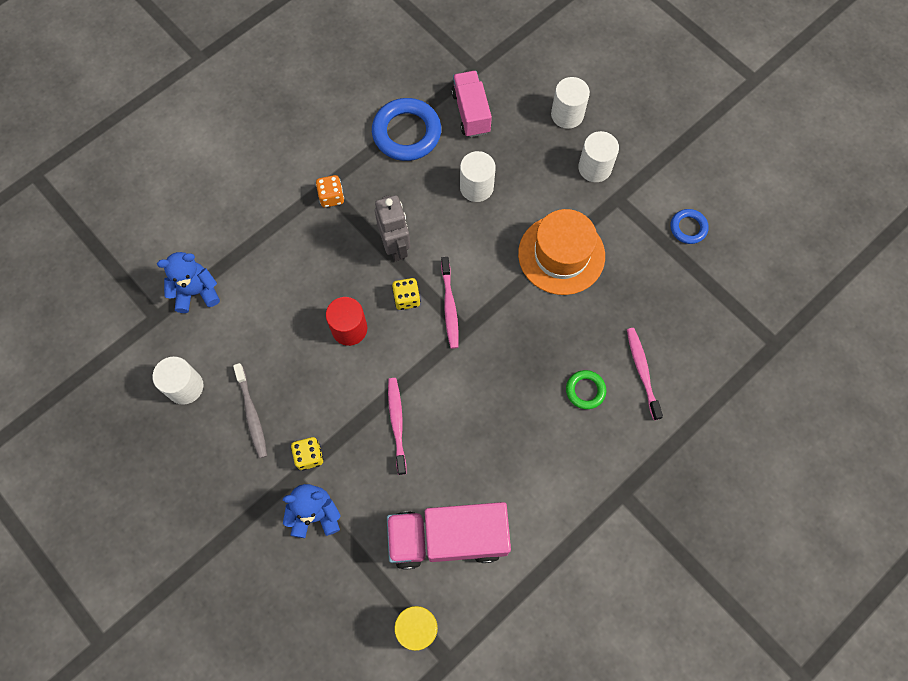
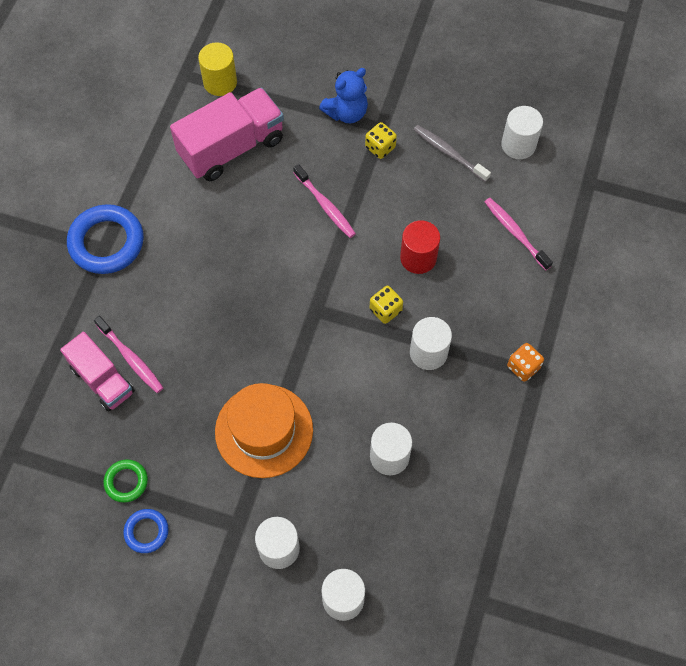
camera: 150 degrees right, 5 degrees down
(196, 292) = (573, 218): blue teddy bear -> none
(396, 246) = (428, 353): grey robot -> white cylinder
(406, 133) = (499, 477): blue ring -> blue ring (106, 242)
(449, 306) = (342, 323): pink toothbrush -> pink toothbrush (515, 233)
(471, 112) = (448, 541): pink truck -> pink truck (102, 380)
(585, 390) = (176, 314): green ring -> green ring (126, 482)

